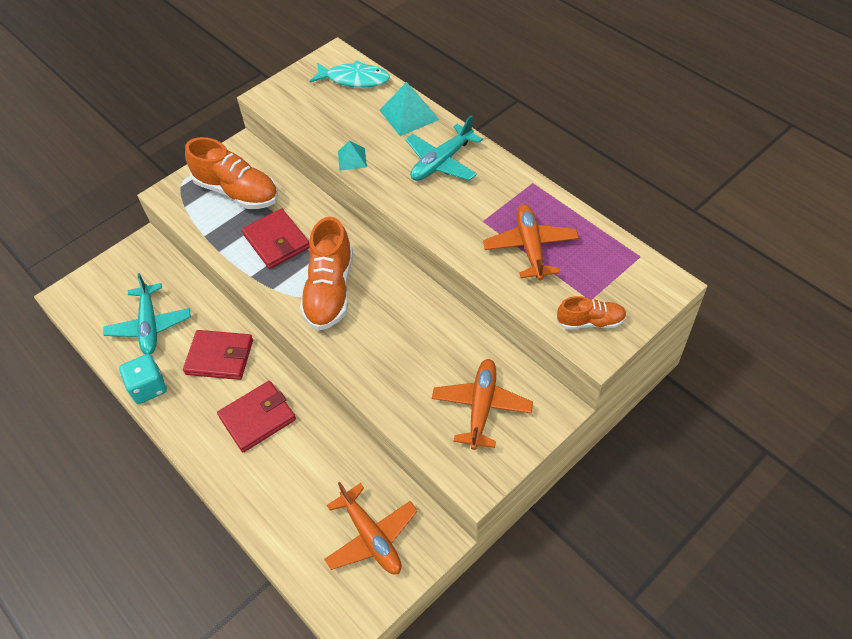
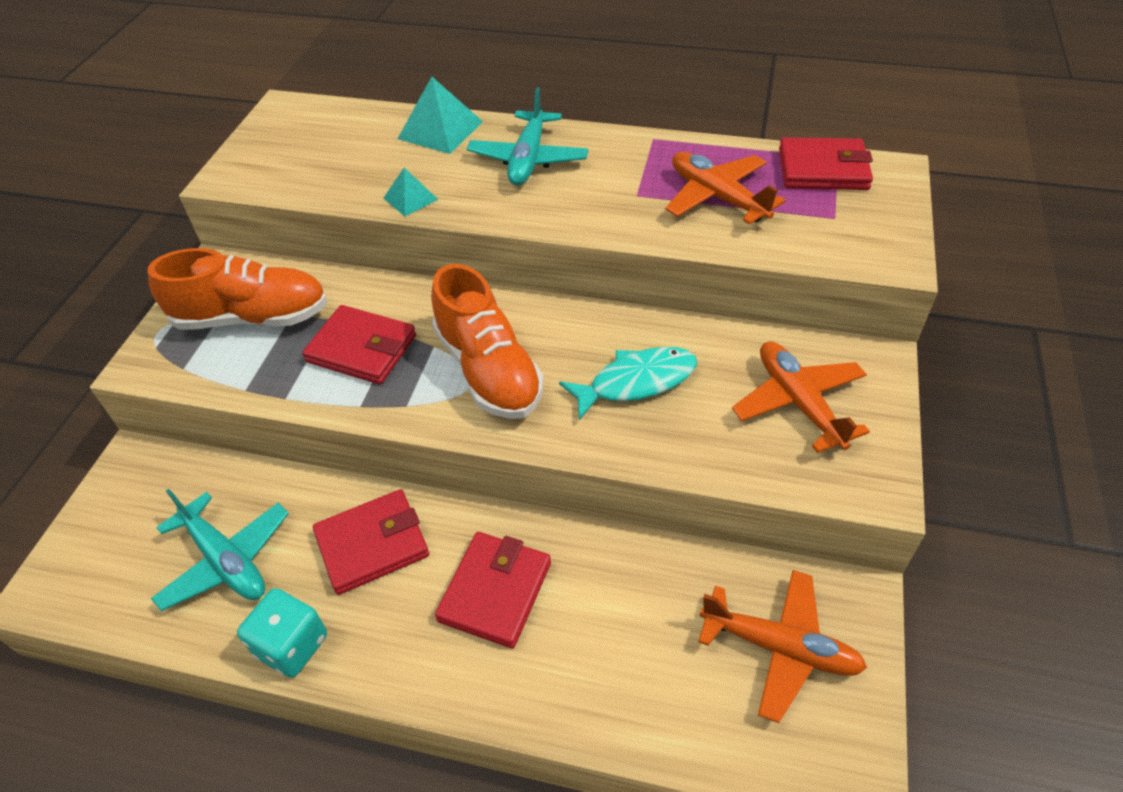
camera: 35 degrees left, 5 degrees down
(354, 79) = (334, 121): turquoise fish -> turquoise fish (636, 382)
(590, 322) = (859, 237): orange shoe -> none
(620, 260) = (823, 169): none -> red wallet

